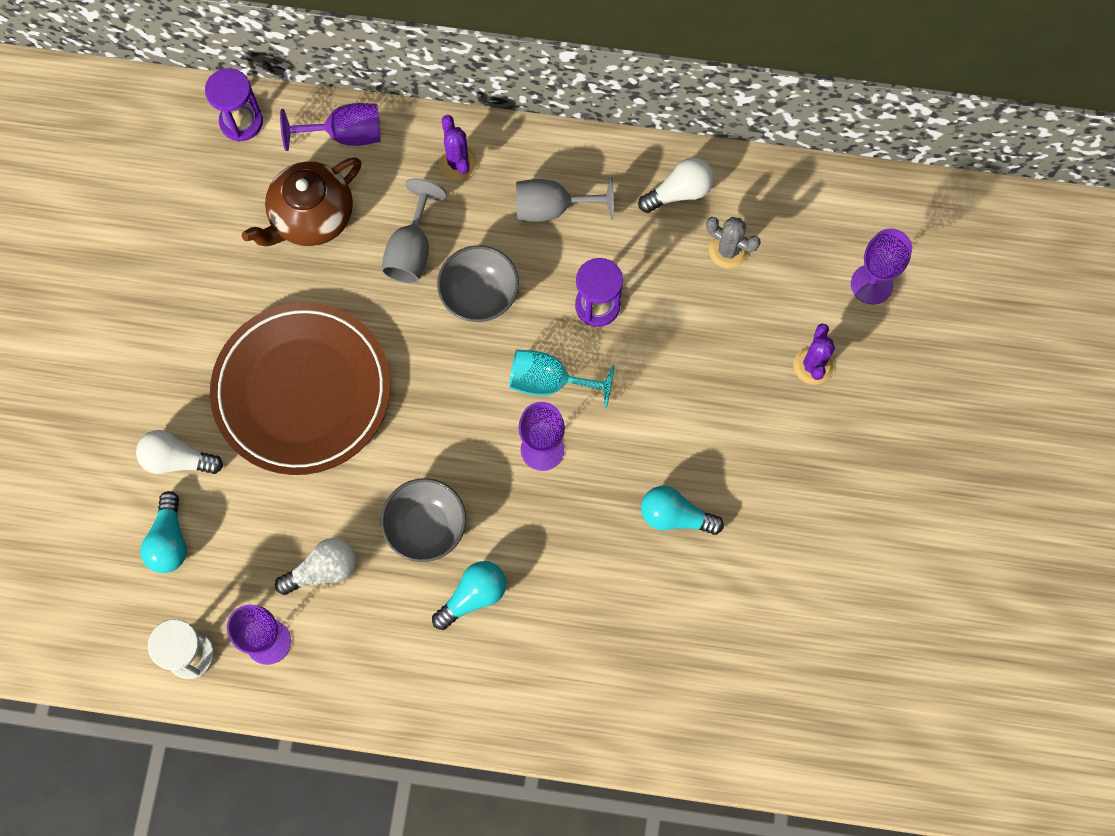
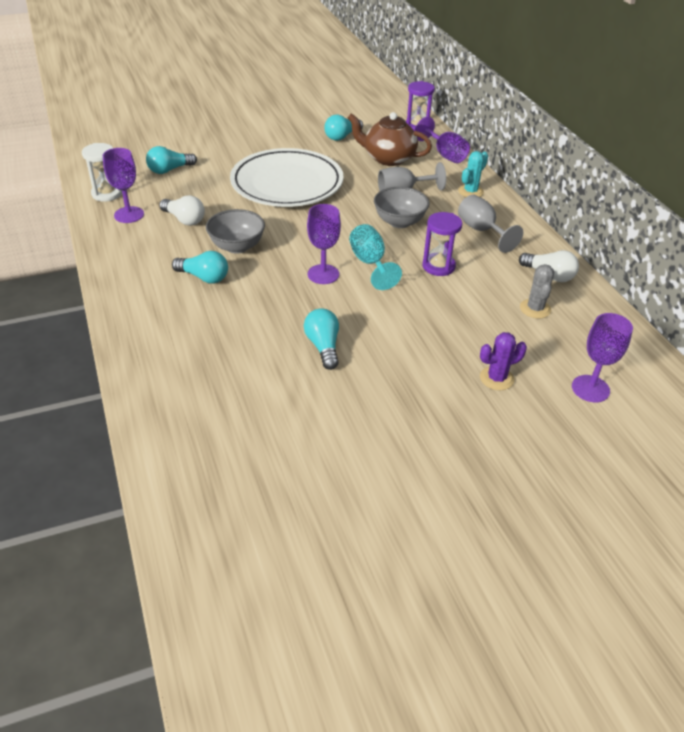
camera: 60 degrees right, 30 degrees down
(177, 460) = (217, 160): white light bulb -> none
(209, 246) = (342, 136): none -> turquoise light bulb
(302, 391) = (287, 183): brown plate -> white plate
(458, 163) = (470, 191): purple cactus -> turquoise cactus

